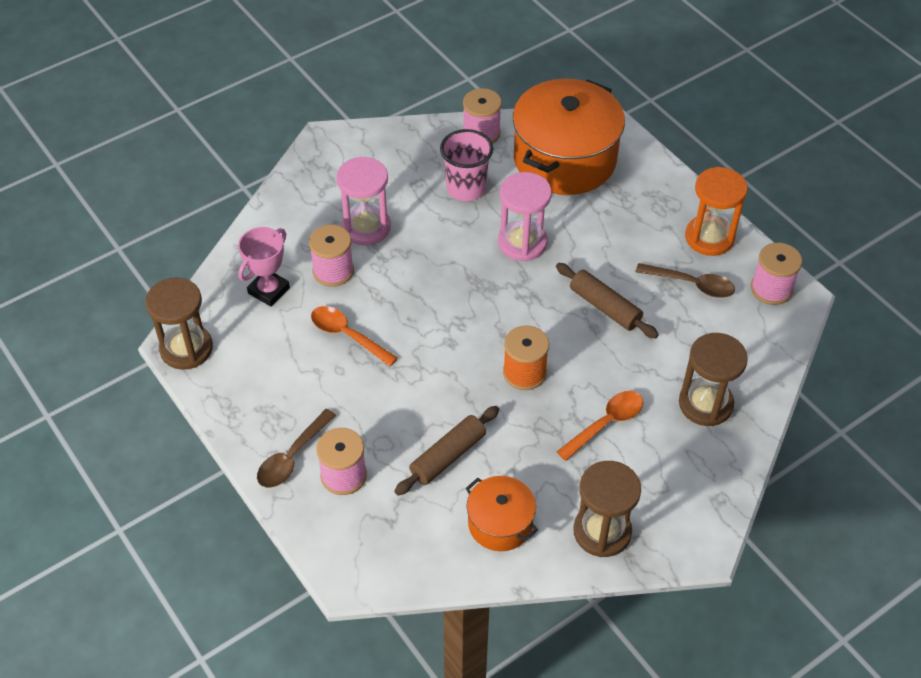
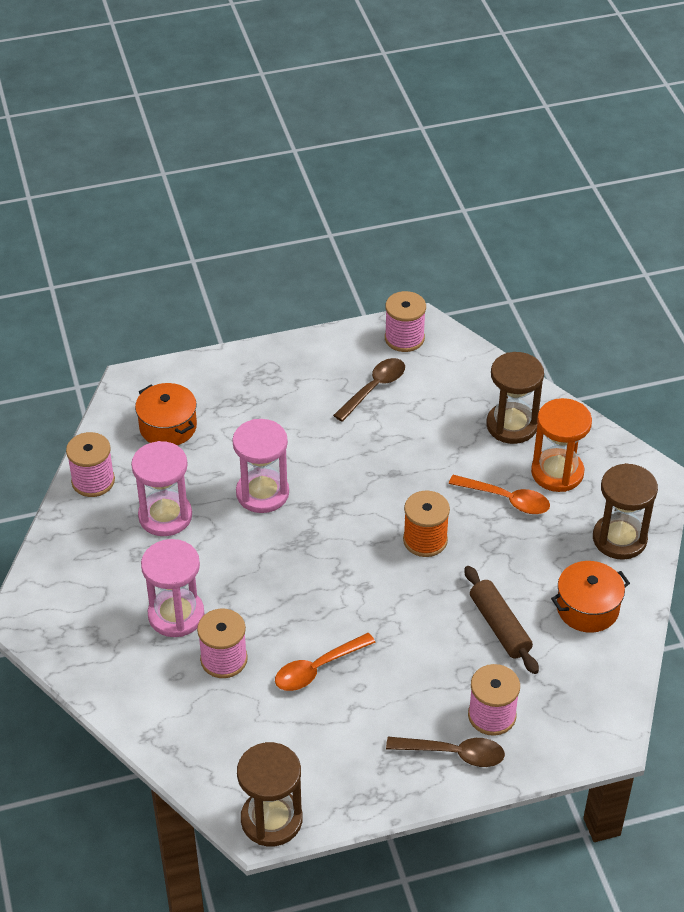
camera: 70 degrees left, 5 degrees down
(269, 290) = (223, 724): pink trophy -> none
(292, 457) = (454, 753): brown spoon -> brown spoon turned 45 degrees counterclockwise
(466, 188) = (165, 516): pink cup -> pink hourglass
(564, 159) = (168, 427): orange pot -> orange pot, size x0.51
(605, 307) = (373, 457): brown rolling pin -> none
(606, 423) = (506, 499): orange spoon -> orange spoon turned 135 degrees clockwise
(709, 237) = (324, 357): orange hourglass -> orange hourglass (557, 472)

